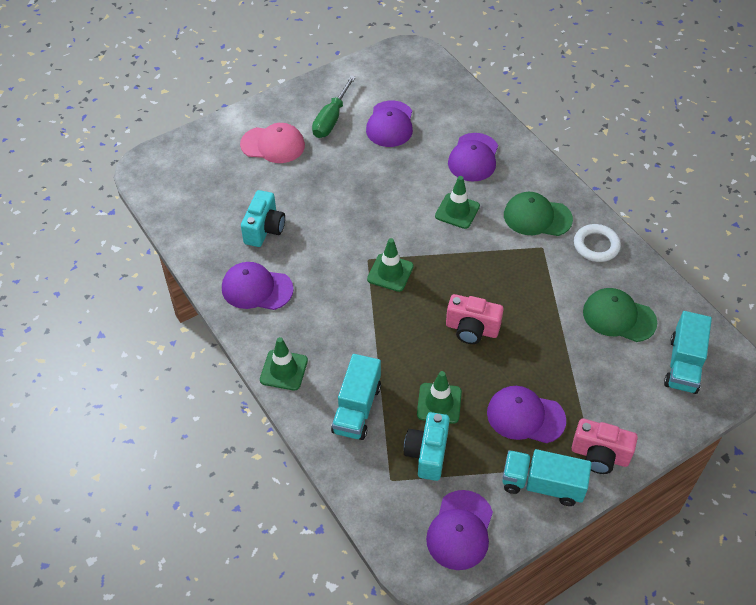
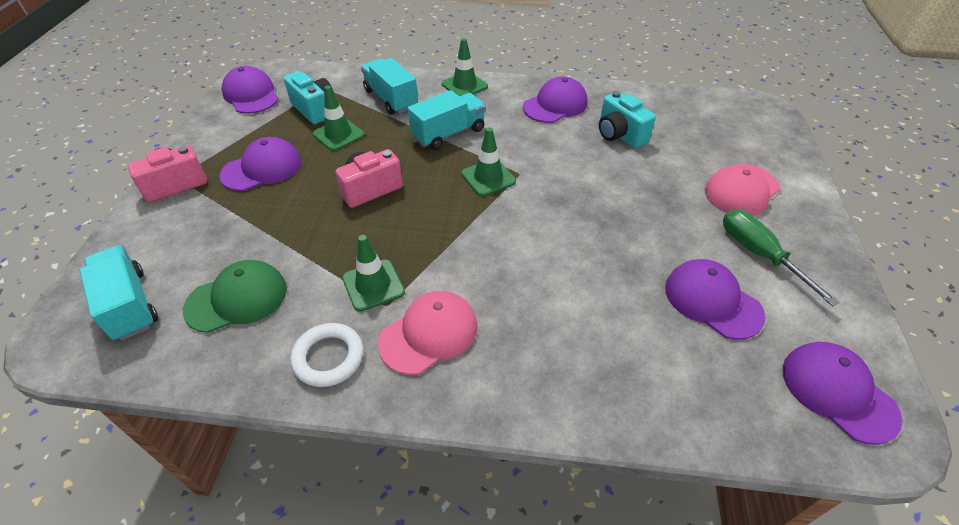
camera: 130 degrees right, 5 degrees down
(457, 211) = (512, 269): green traffic cone -> green traffic cone (373, 285)
(473, 157) = (583, 344): purple cap -> purple cap (838, 392)
(537, 217) = (429, 334): green cap -> pink cap
(542, 485) = (211, 143): turquoise truck -> turquoise truck (448, 133)

